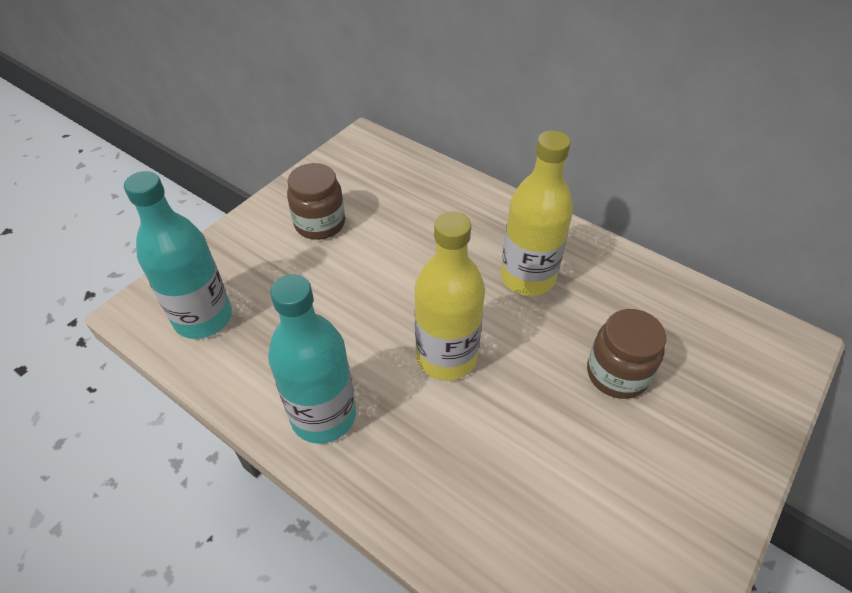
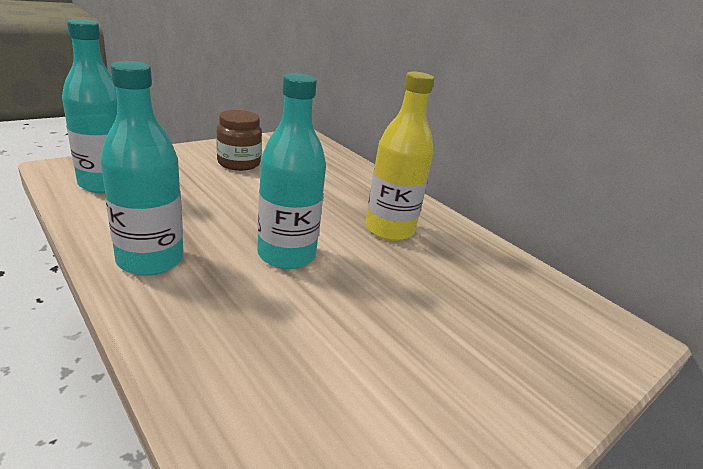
camera: 10 degrees right, 20 degrees down
(446, 357) = (286, 255): yellow bottle -> turquoise bottle
(617, 374) = (441, 307): brown jar -> none

